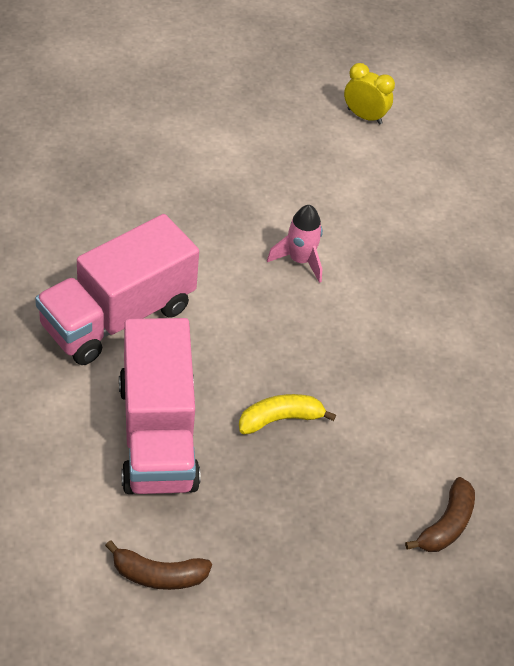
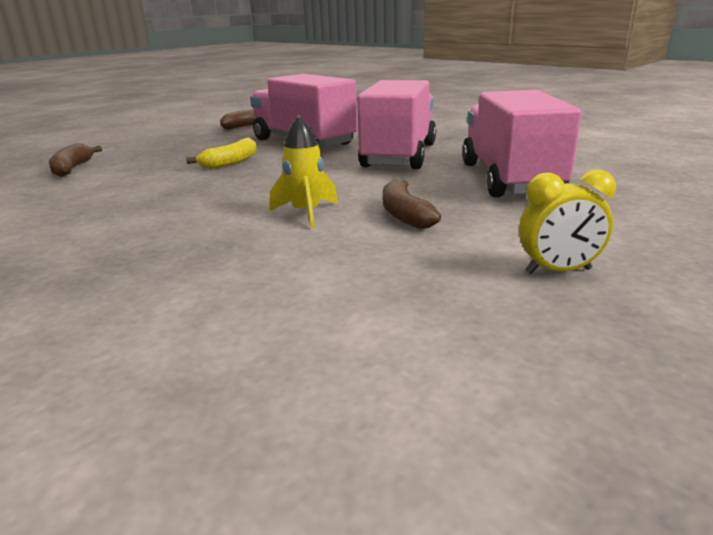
camera: 150 degrees right, 25 degrees down
(106, 210) = (509, 179): none -> pink truck
(242, 214) = (404, 215): none -> brown banana
(300, 260) = (306, 213): pink rocket -> yellow rocket
(364, 116) = (415, 375): yellow clock -> yellow clock (558, 271)

